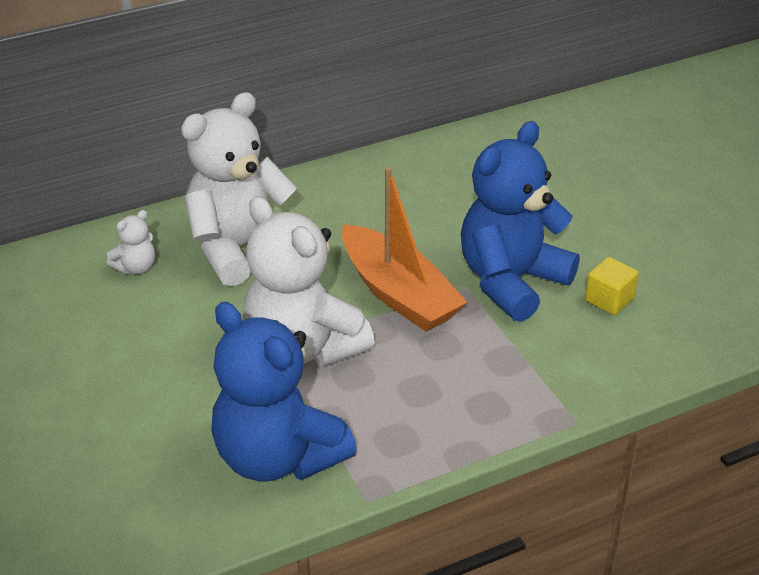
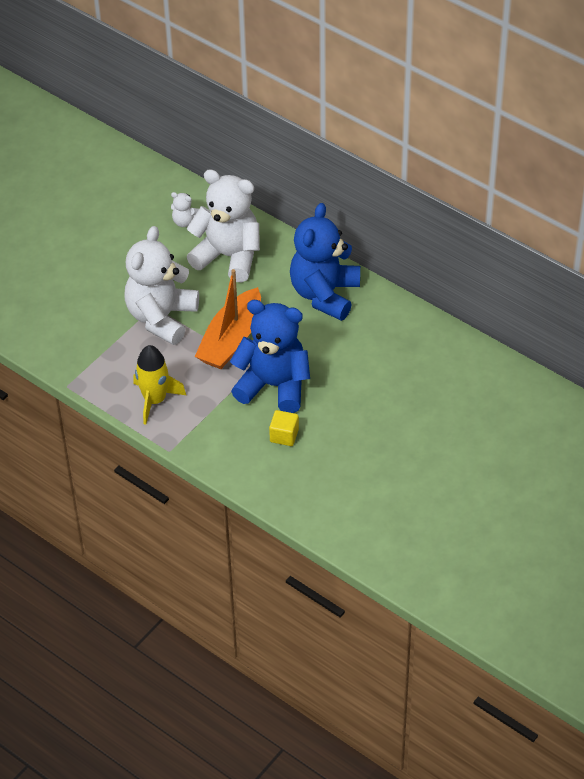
camera: 65 degrees right, 10 degrees up
(278, 457) = (76, 341): blue teddy bear -> blue teddy bear (325, 294)
(464, 406) = (155, 400): none -> yellow rocket

